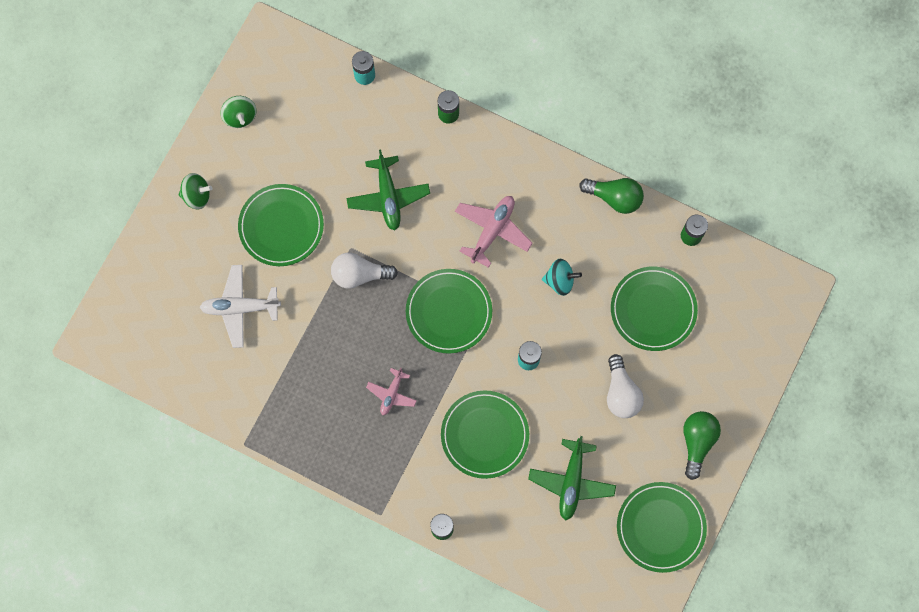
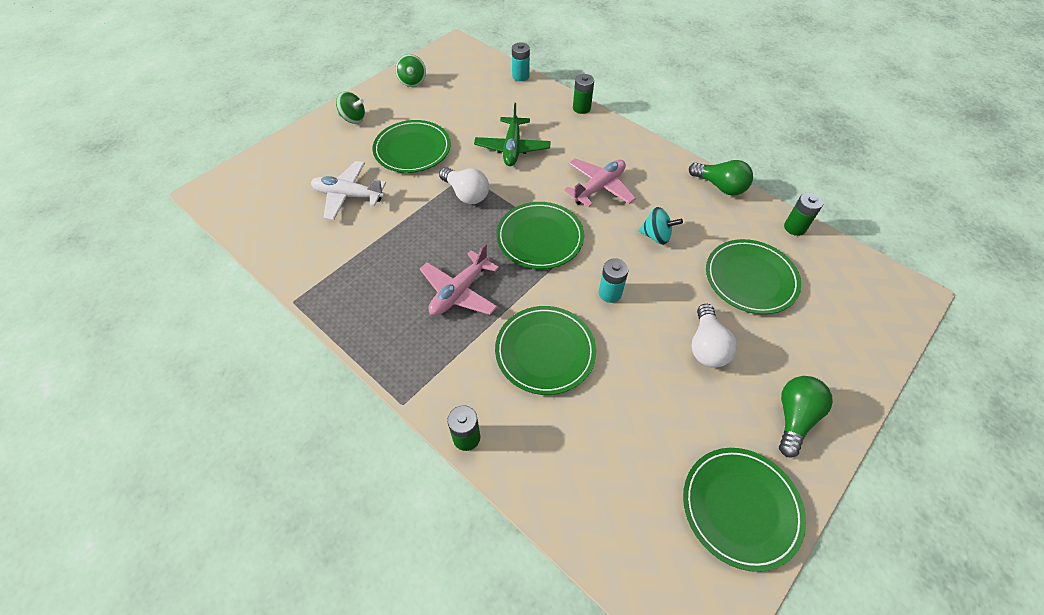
camera: 15 degrees right, 20 degrees down
(359, 274) = (466, 194): white light bulb -> white light bulb turned 150 degrees counterclockwise
(392, 394) = (459, 292): pink plane -> pink plane, size x1.65
(571, 481) = (634, 424): green plane -> none

